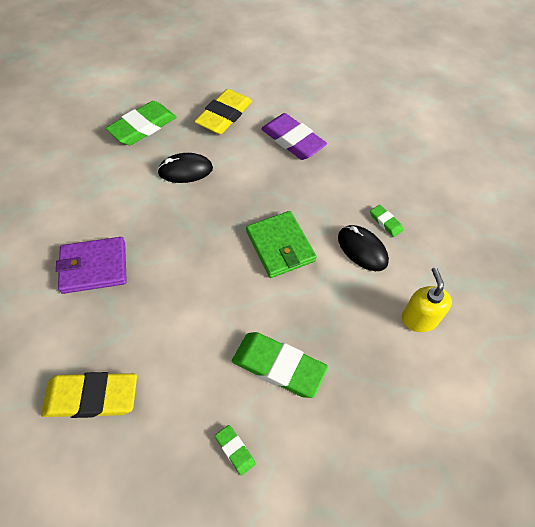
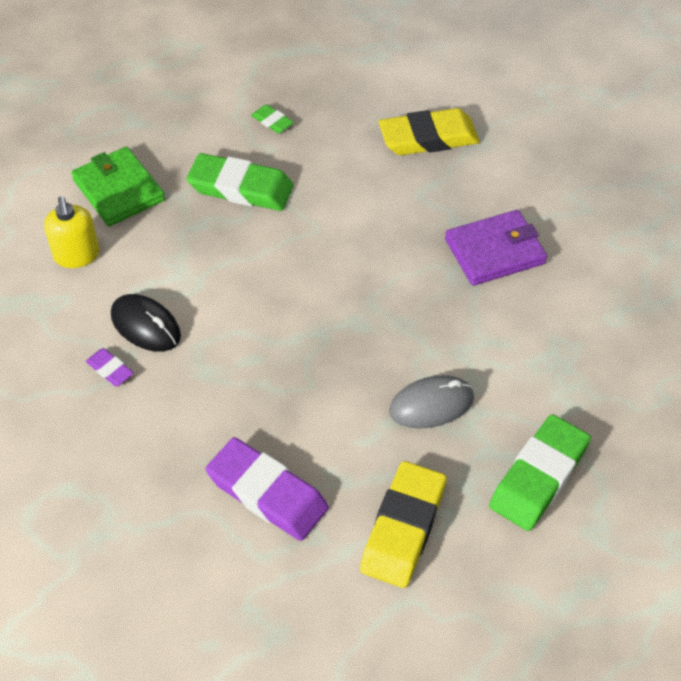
camera: 170 degrees right, 5 degrees down
(185, 170) = (431, 405): black mouse -> grey mouse
(280, 246) = (260, 313): green wallet -> green wallet (118, 190)
(385, 222) = (110, 369): green eraser -> purple eraser

